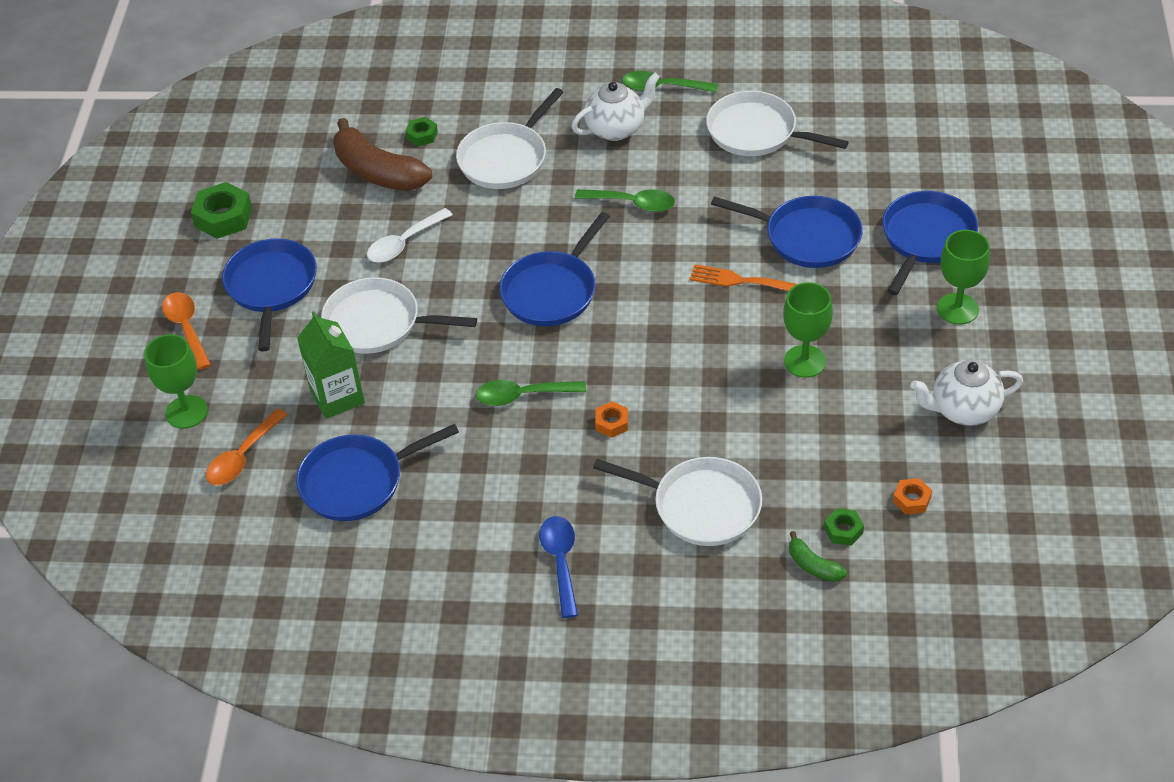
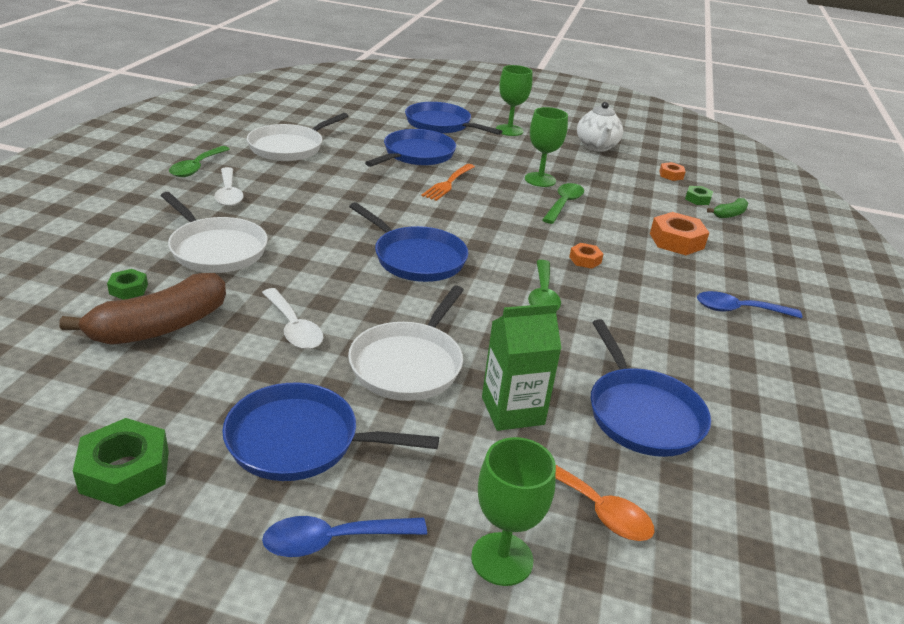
camera: 85 degrees left, 15 degrees down
(186, 328) = (333, 540): orange spoon -> blue spoon
(616, 128) = (229, 194): white teapot -> white spoon
(633, 203) = (331, 205): green spoon -> green spoon (563, 204)
(701, 506) = (676, 241): white pan -> orange nut

